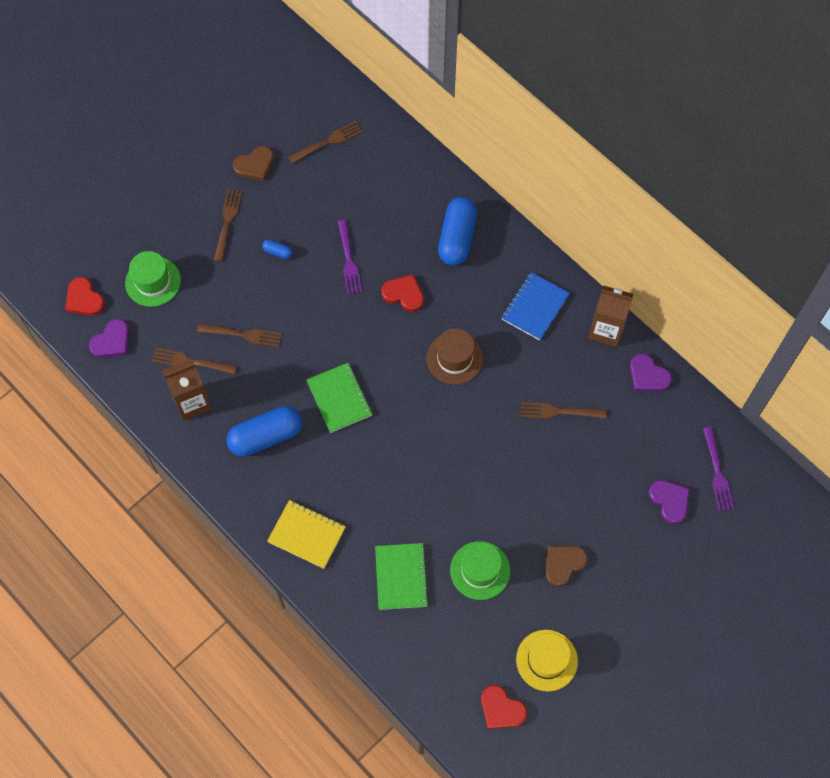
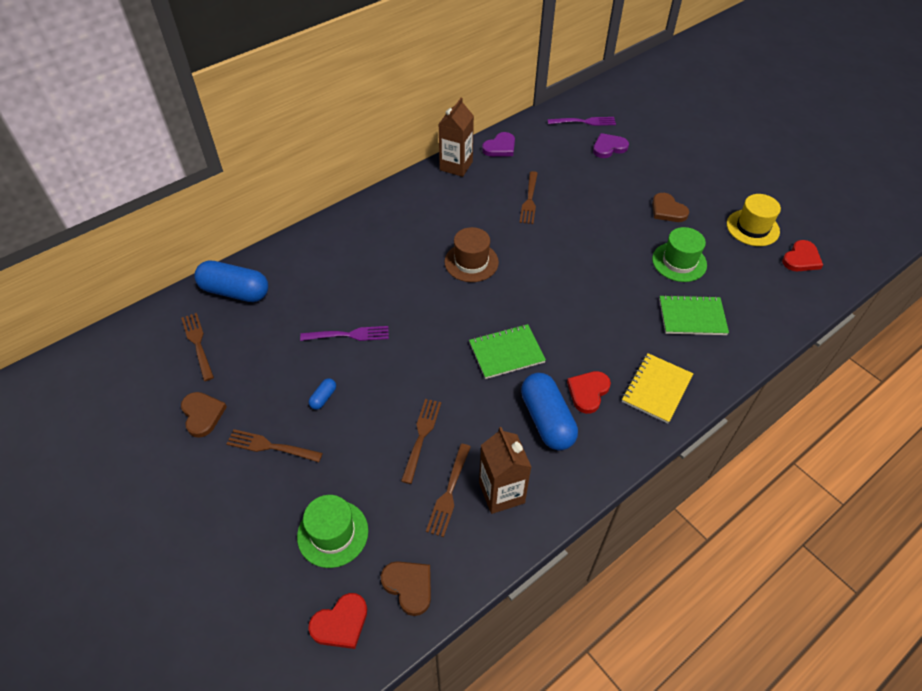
camera: 85 degrees left, 15 degrees down
(112, 341) = (409, 586): purple heart -> brown heart
(404, 294) = (397, 294): red heart -> red heart (588, 392)
(457, 238) = (344, 250): blue capsule -> blue capsule (235, 291)
(535, 307) = (427, 205): blue notebook -> none

